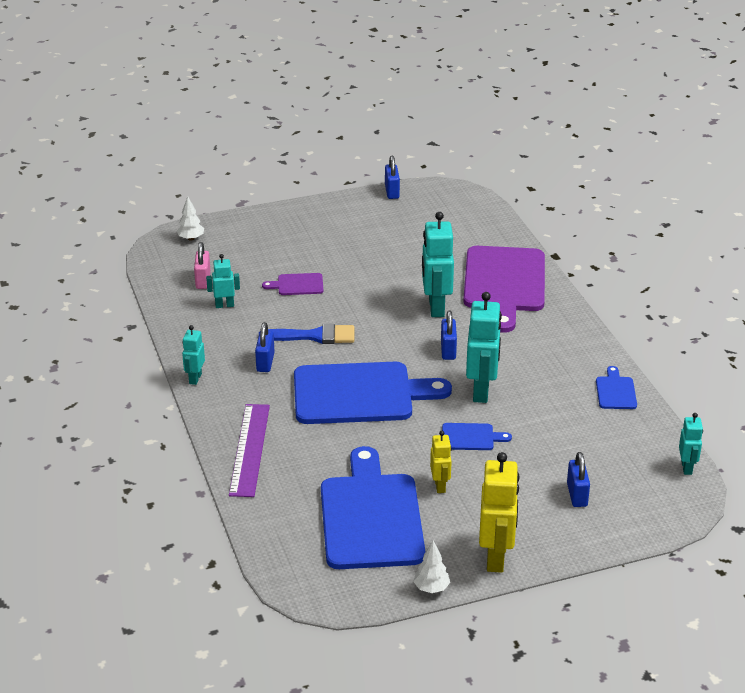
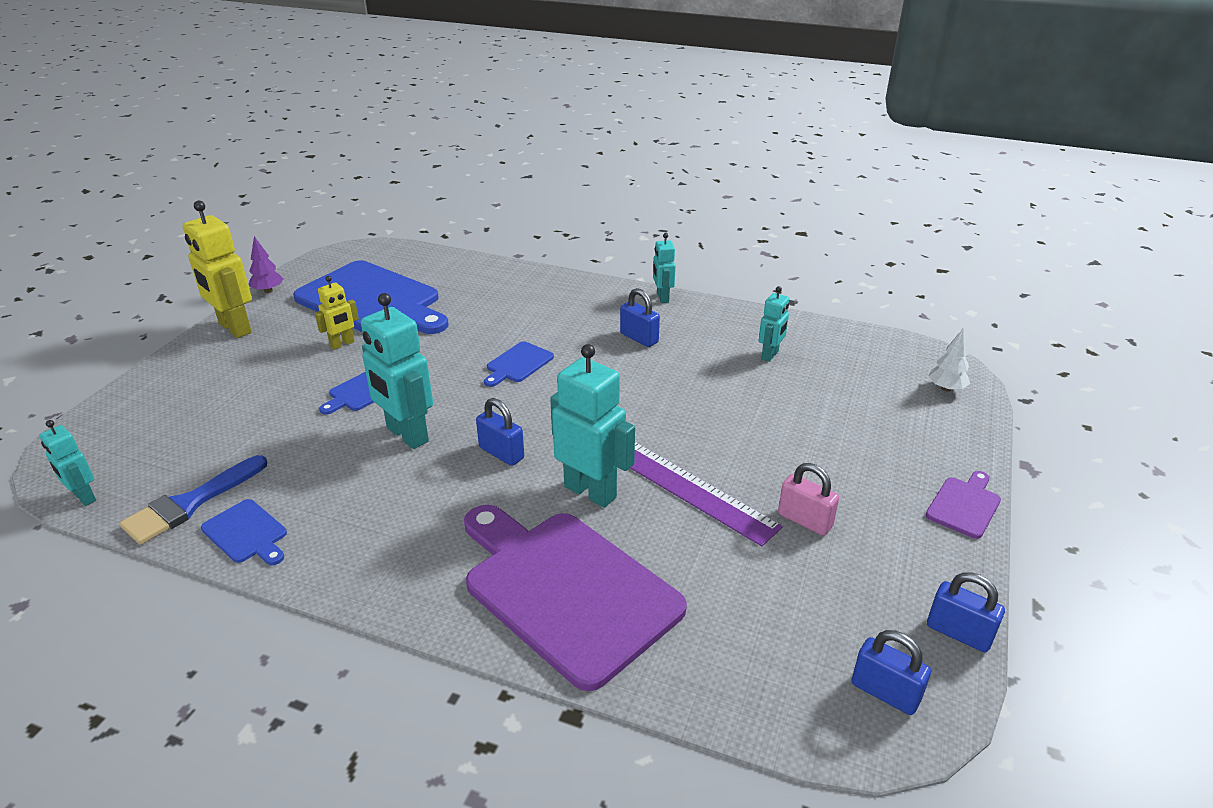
camera: 130 degrees right, 0 degrees up
(195, 378) = (662, 298): turquoise robot -> turquoise robot turned 150 degrees counterclockwise
(203, 280) = (836, 361): pink padlock -> pink padlock (805, 520)
(249, 449) = (531, 286): purple ruler -> purple ruler (691, 489)
(297, 285) = (761, 415): purple cutting board -> purple cutting board (964, 505)
(314, 336) = (646, 382): blue brush -> blue brush (190, 504)
(359, 394) = (518, 364): blue cutting board -> blue cutting board, size x0.43
(431, 588) = (268, 291): white tree -> purple tree
(440, 486) = (342, 344): yellow robot -> yellow robot turned 75 degrees counterclockwise
(577, 495) = (200, 405): blue padlock -> blue padlock (885, 692)

